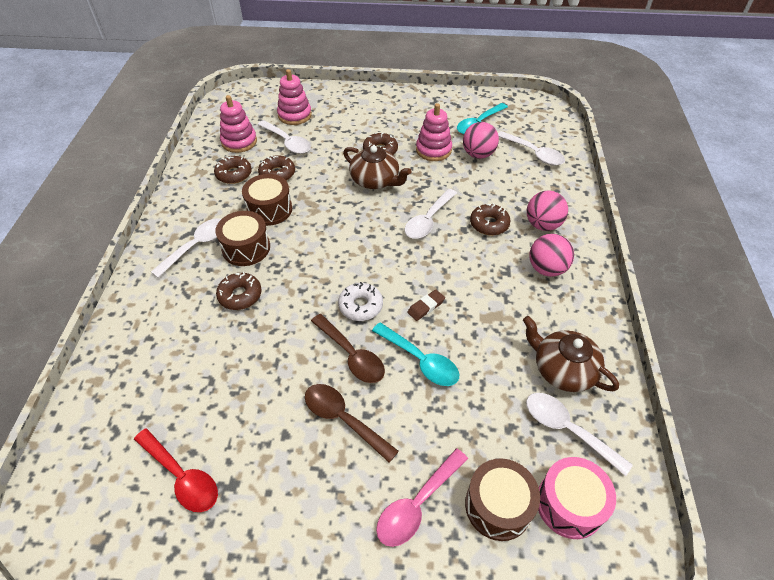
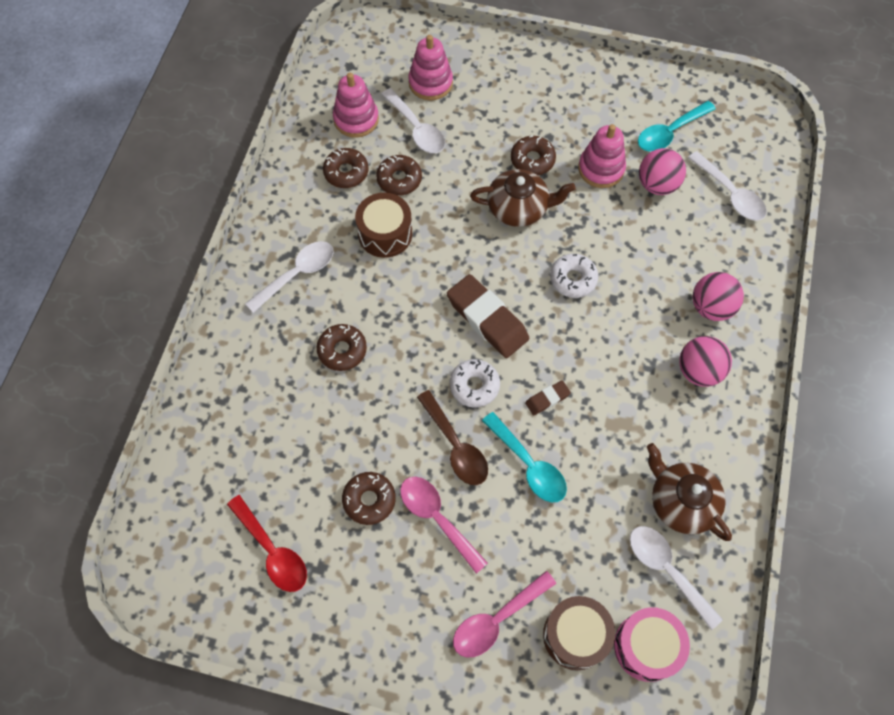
camera: 10 degrees right, 15 degrees up
(246, 248) = (353, 286): brown drum -> none
(343, 419) = (437, 518): brown spoon -> pink spoon
(363, 256) = (487, 319): none -> brown eraser
(375, 180) = (519, 208): brown teapot -> brown teapot turned 45 degrees counterclockwise
(428, 220) = (573, 279): white spoon -> white donut
(489, 224) = (645, 296): brown donut -> brown donut (369, 500)

